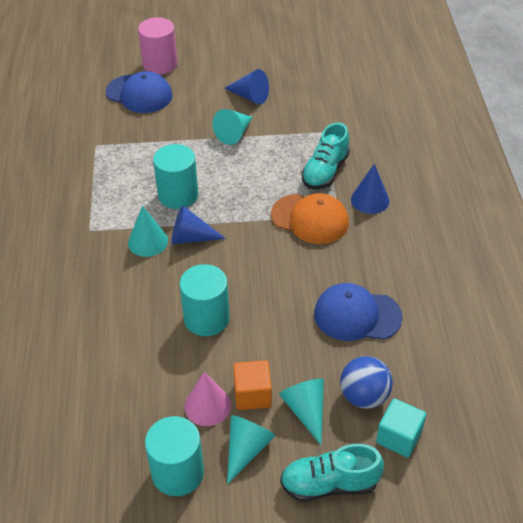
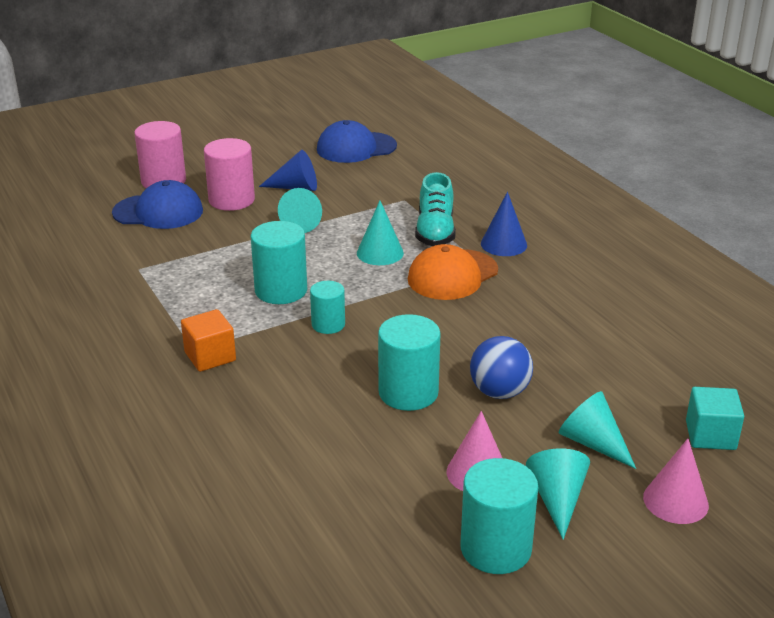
camera: 25 degrees left, 15 degrees down
(148, 241) = (278, 341): turquoise cone -> turquoise cone (380, 253)
(191, 237) = (328, 324): blue cone -> turquoise cylinder
(196, 96) = (231, 200): none -> pink cylinder
(252, 394) = (521, 446): orange cube -> orange cube (210, 356)
(310, 219) = (452, 275): orange cap -> orange cap turned 135 degrees clockwise
(329, 484) = (675, 501): turquoise shoe -> pink cone
(357, 315) = (575, 344): blue cap -> blue cap (356, 148)
(364, 396) = (643, 411): blue ball -> blue ball (499, 392)

